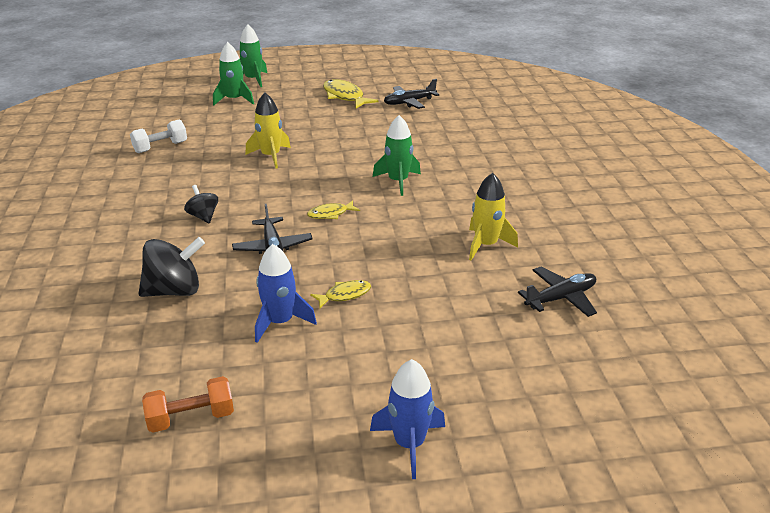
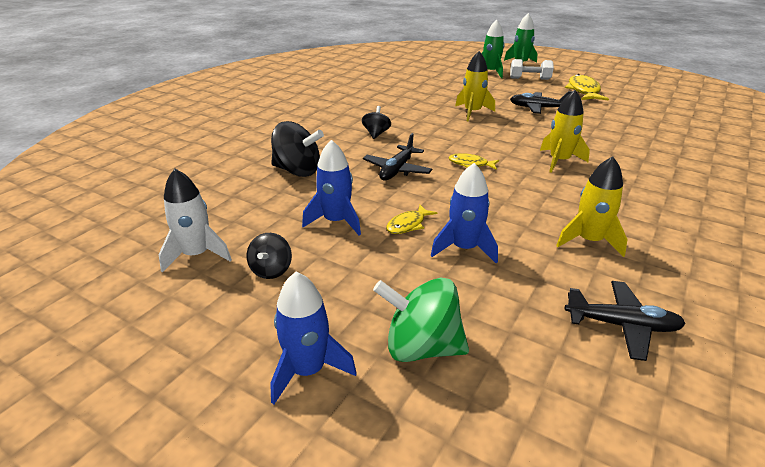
camera: 40 degrees right, 0 degrees up
(160, 147) = (403, 86): white dumbbell -> white dumbbell (529, 79)
(191, 418) = (197, 255): orange dumbbell -> white rocket
(281, 392) = (271, 270): none -> black spinning top
(344, 295) = (408, 225): yellow fish -> yellow fish turned 120 degrees clockwise
(398, 181) = (559, 161): green rocket -> yellow rocket
(409, 102) = (641, 109): black plane -> black plane (537, 108)
(410, 293) = (464, 248): none -> blue rocket
(463, 382) = (421, 347): none -> green spinning top

